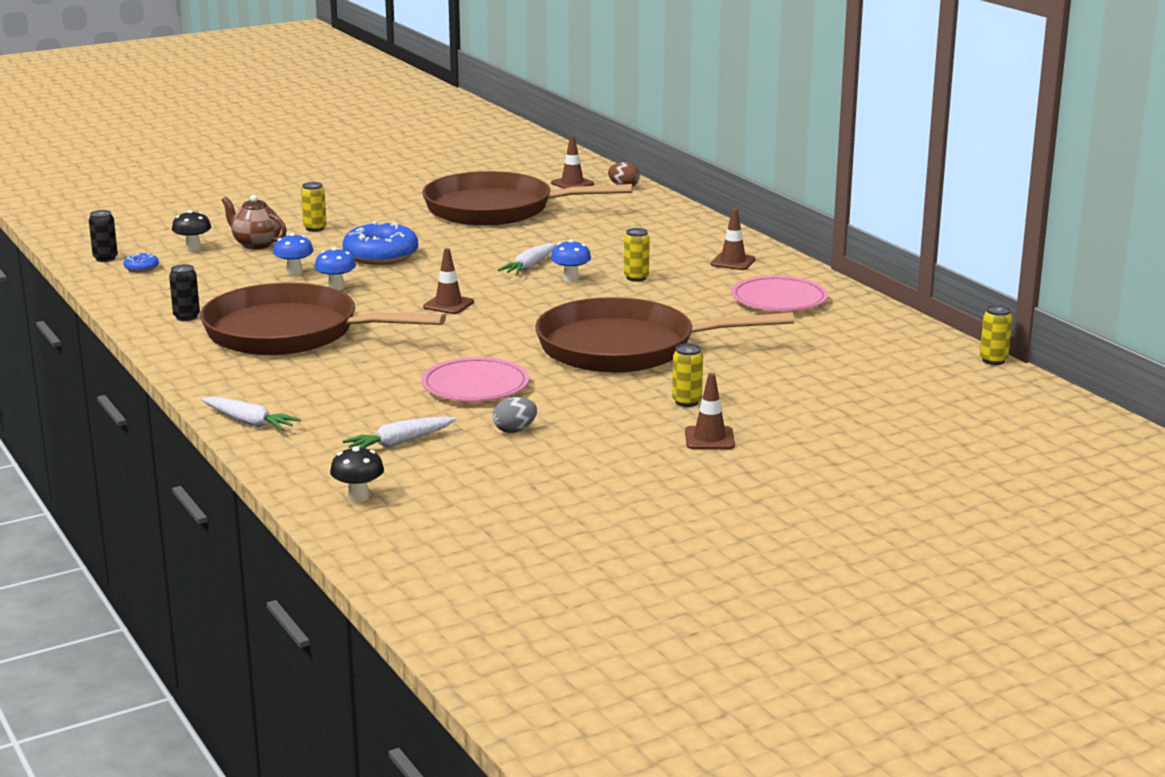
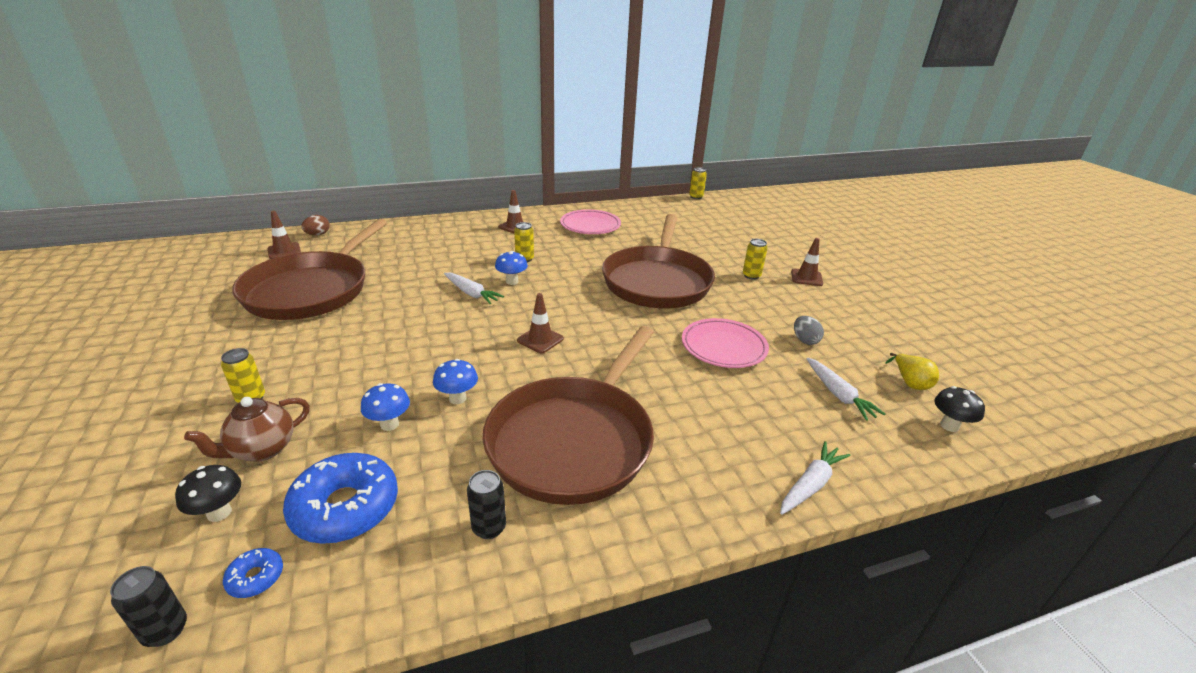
camera: 80 degrees left, 10 degrees up
(381, 256) = (383, 362): blue donut -> blue donut (345, 508)
(441, 485) = (910, 382): none -> yellow pear

